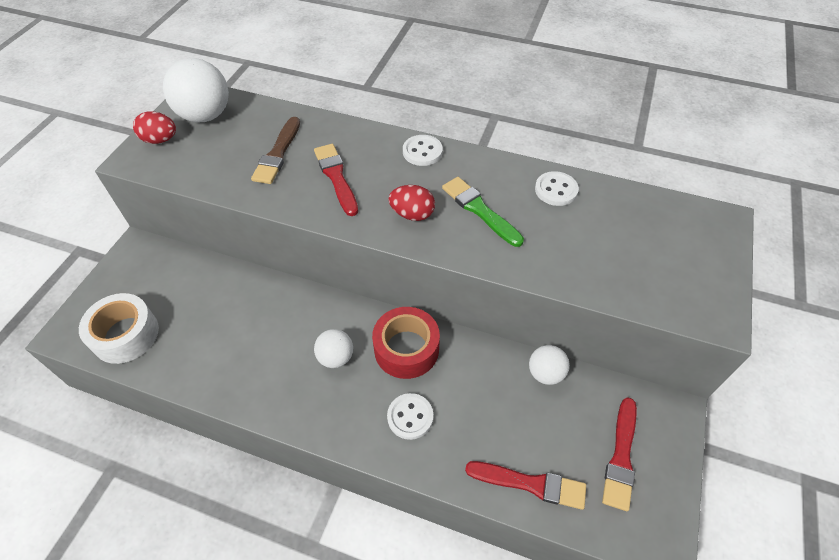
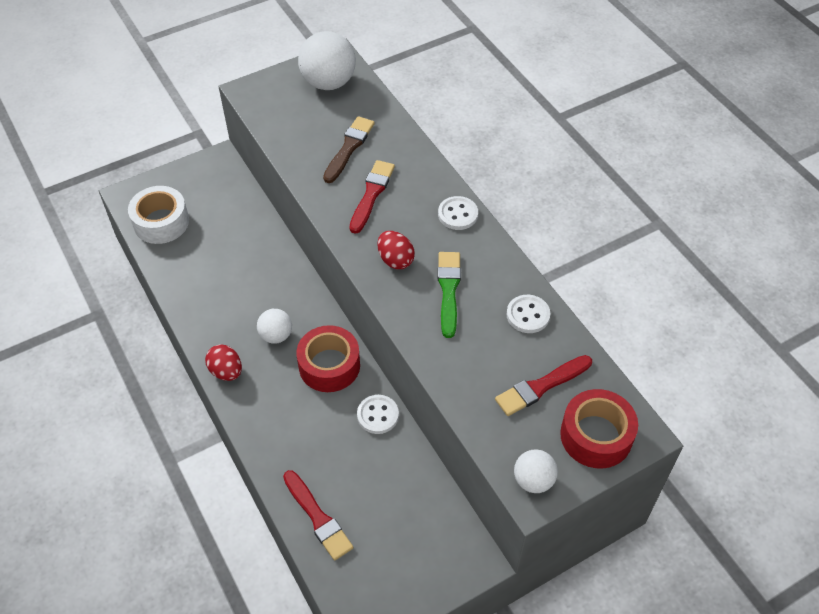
camera: 40 degrees right, 0 degrees up
(160, 140) = (280, 86): red egg -> red egg (226, 371)
(277, 154) = (349, 148): brown brush -> brown brush turned 150 degrees clockwise
(410, 417) = (285, 413): white button -> white button (378, 415)
(545, 373) = (410, 458): white ball -> white ball (533, 480)
(621, 457) = (400, 553): red brush -> red brush (541, 386)
(700, 242) = (596, 436): none -> red tape

